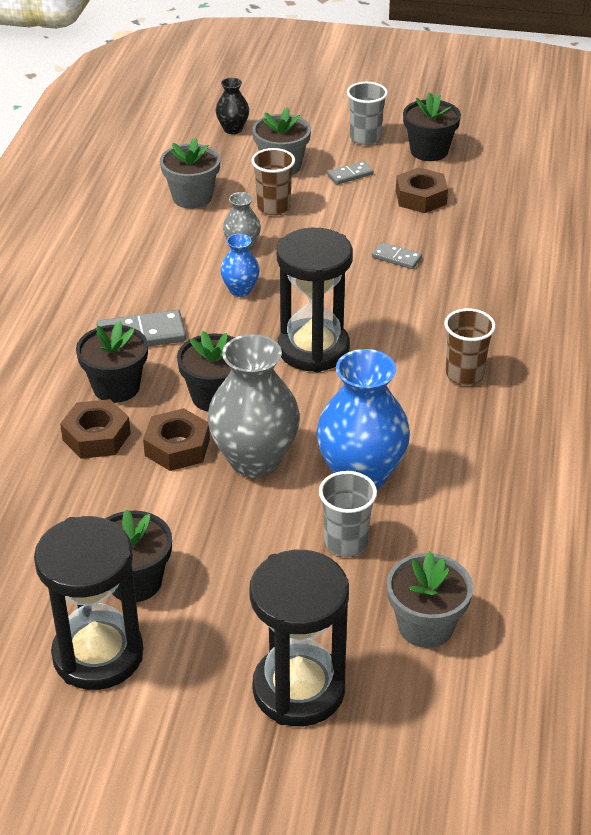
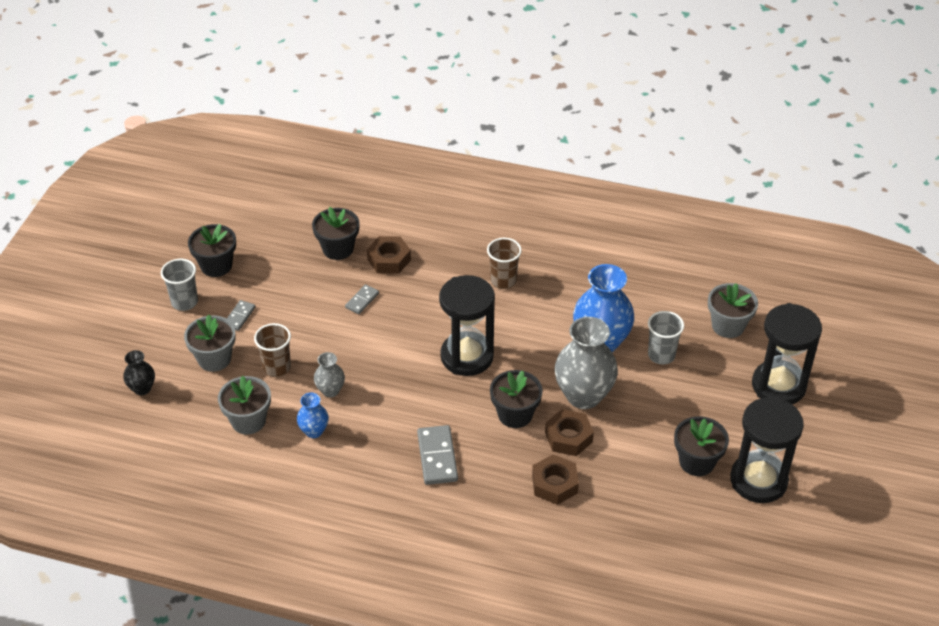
camera: 85 degrees left, 5 degrees up
(116, 387) = (499, 472): black flower pot -> black flower pot (338, 249)
(240, 290) = (388, 394): blue vase -> blue vase (314, 431)
(350, 175) = (239, 316): grey domino -> grey domino turned 45 degrees clockwise
(421, 197) = (283, 278): brown nut -> brown nut (389, 260)

